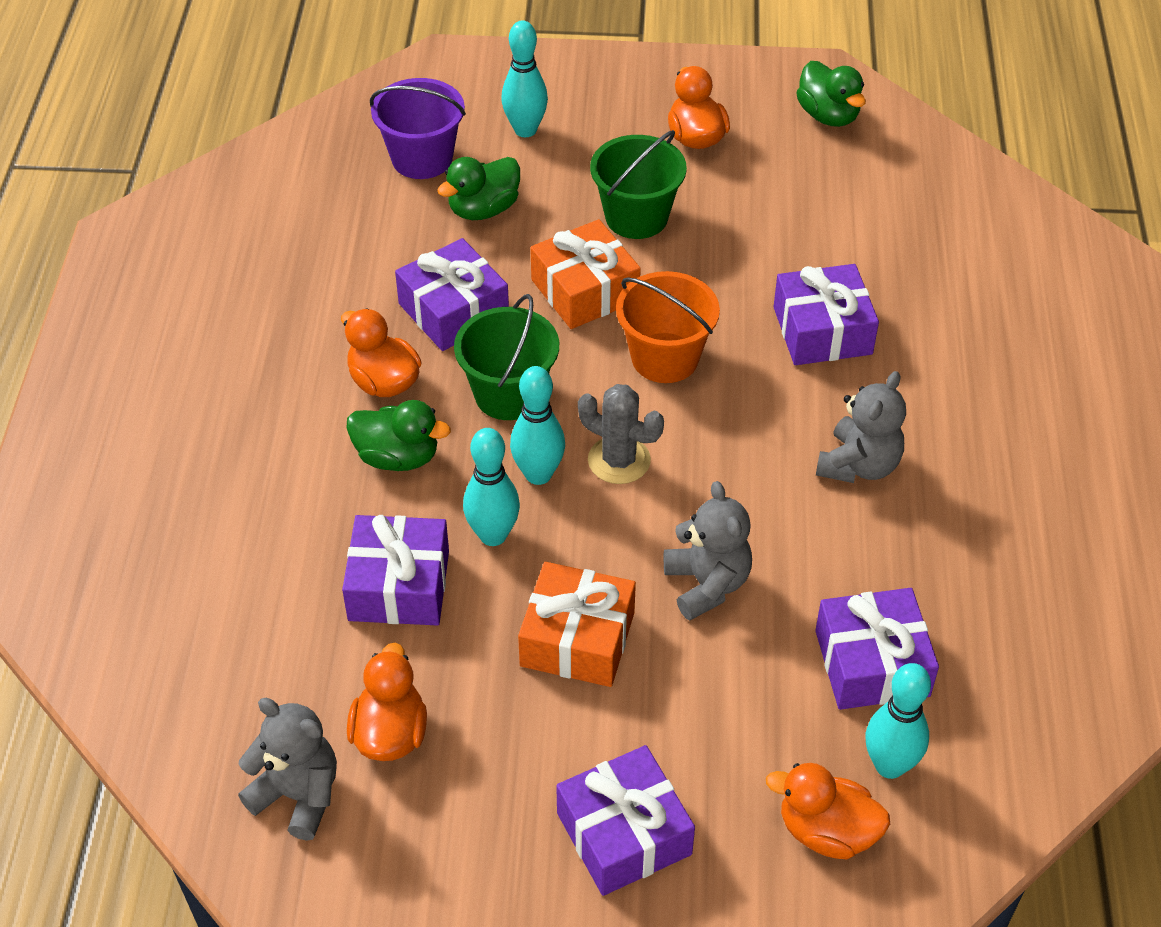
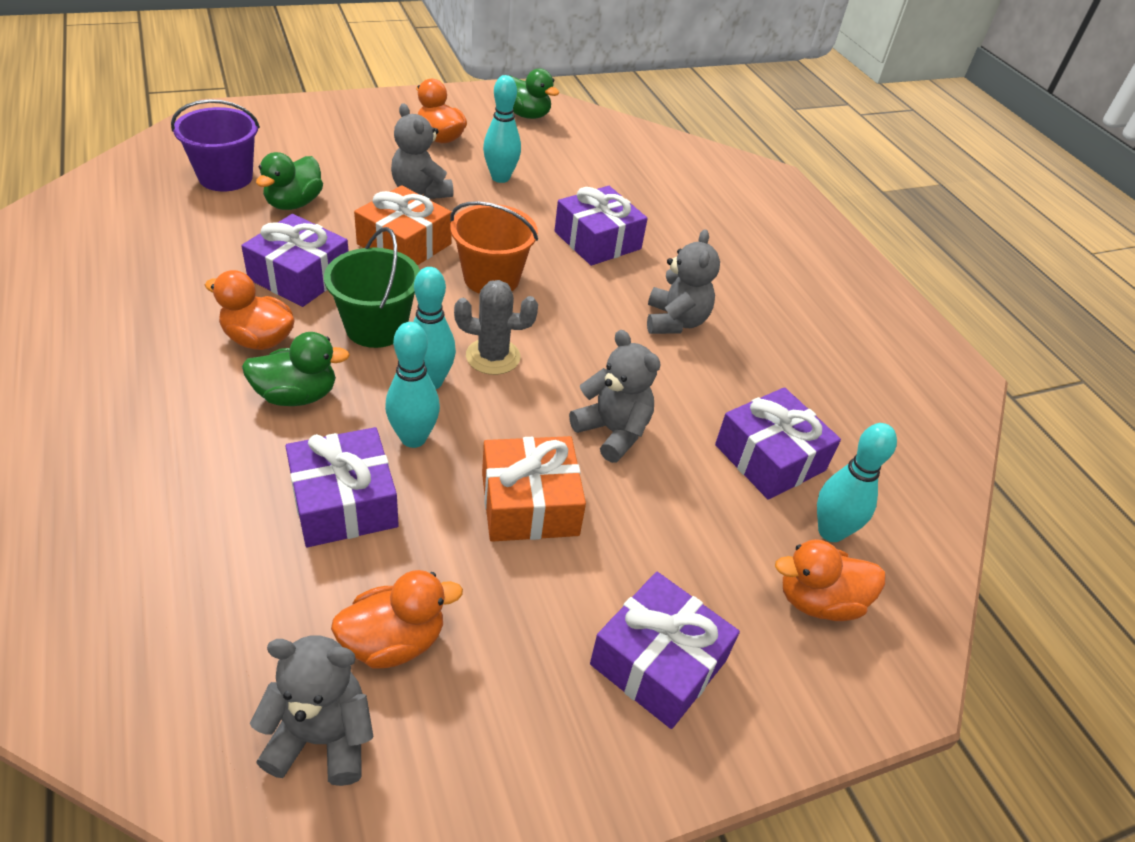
camera: 30 degrees left, 5 degrees down
(390, 733) = (394, 641): orange duck -> orange duck turned 90 degrees clockwise
(525, 130) = (305, 149): turquoise bowling pin -> turquoise bowling pin (500, 178)
(636, 217) = (420, 191): green bucket -> grey teddy bear

